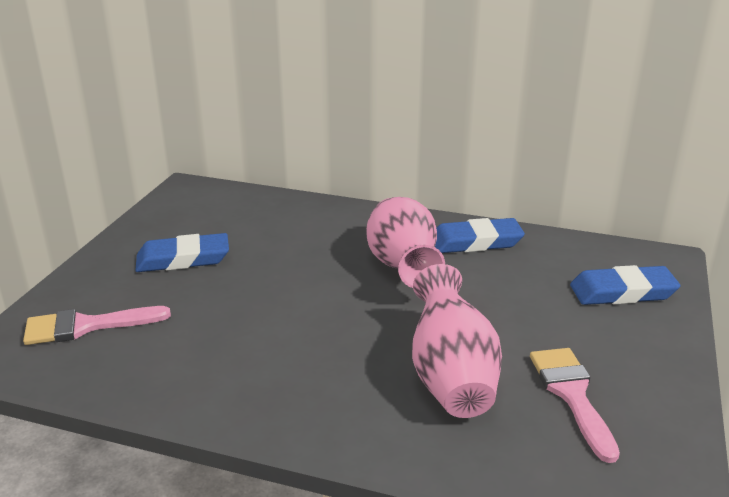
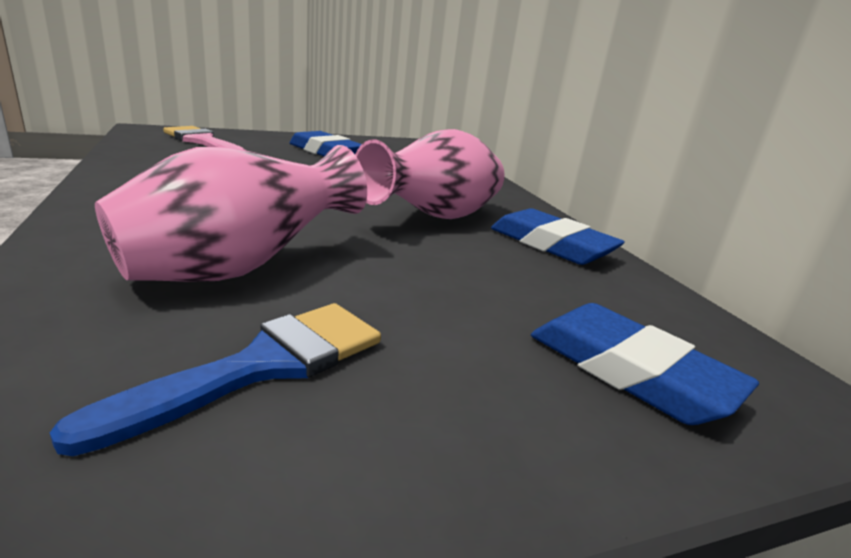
camera: 50 degrees right, 5 degrees down
(571, 394) = (263, 365): pink brush -> blue brush

